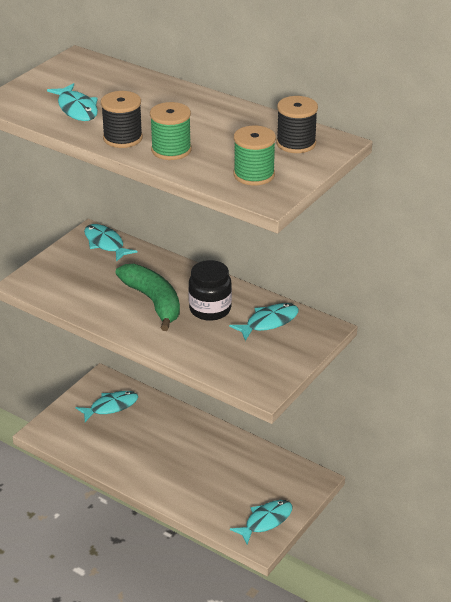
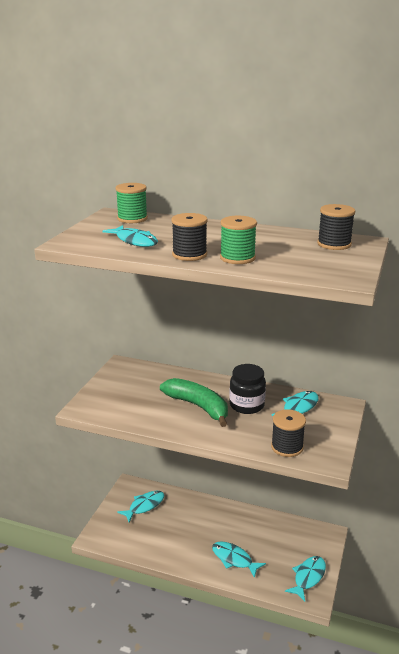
camera: 15 degrees left, 10 degrees down
(105, 244) = (137, 370): turquoise fish -> turquoise fish (234, 559)
(226, 366) = (287, 447): none -> black spool
(254, 175) = (322, 266): green spool -> green spool (132, 219)

